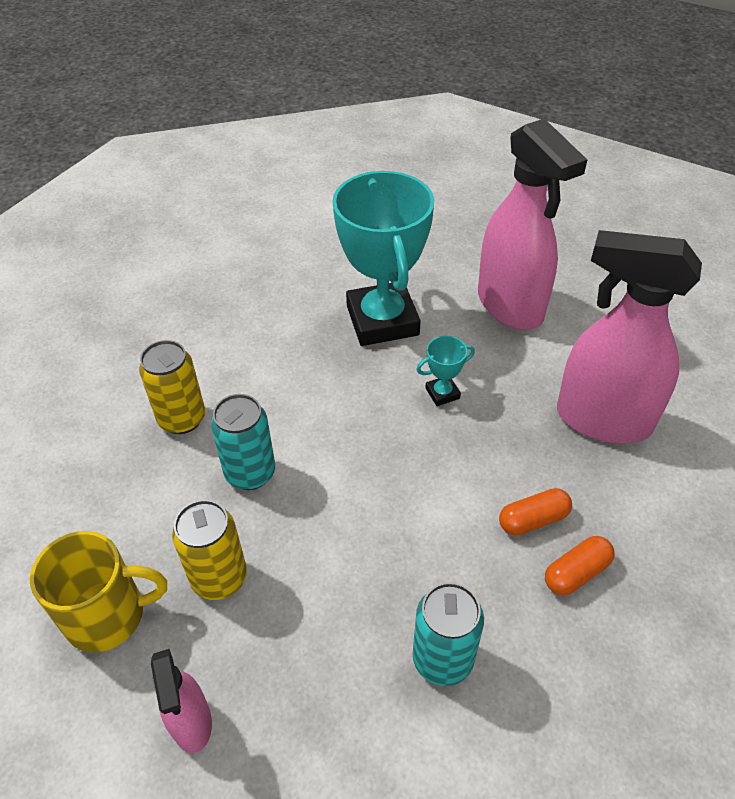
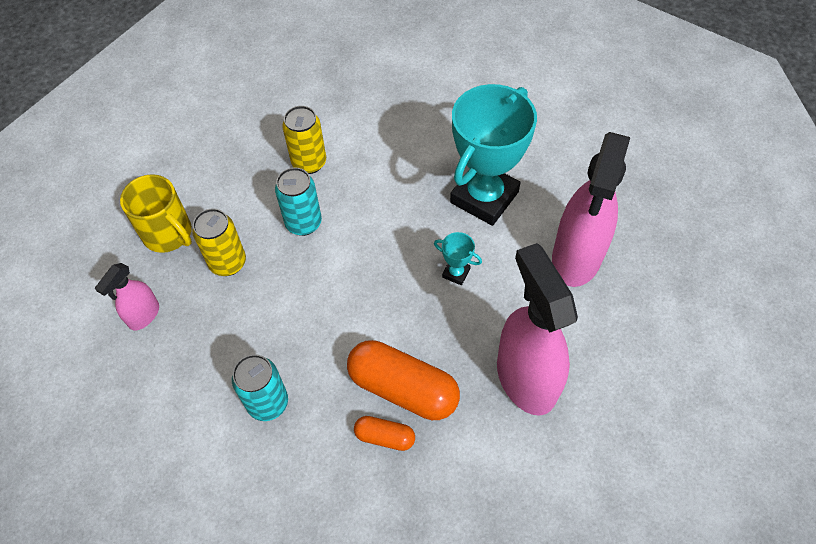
camera: 50 degrees right, 10 degrees up
(533, 520) = (403, 388): orange capsule -> orange capsule, size x1.96

